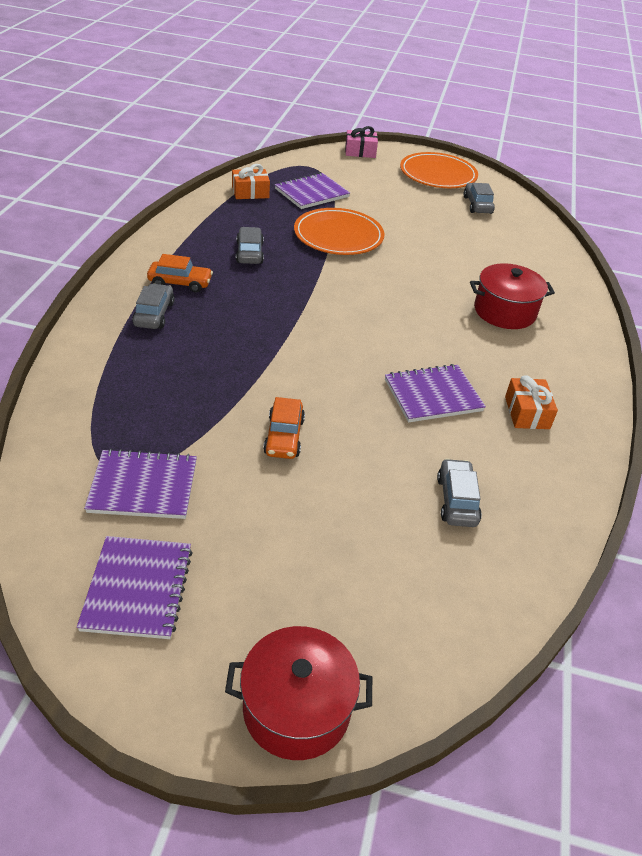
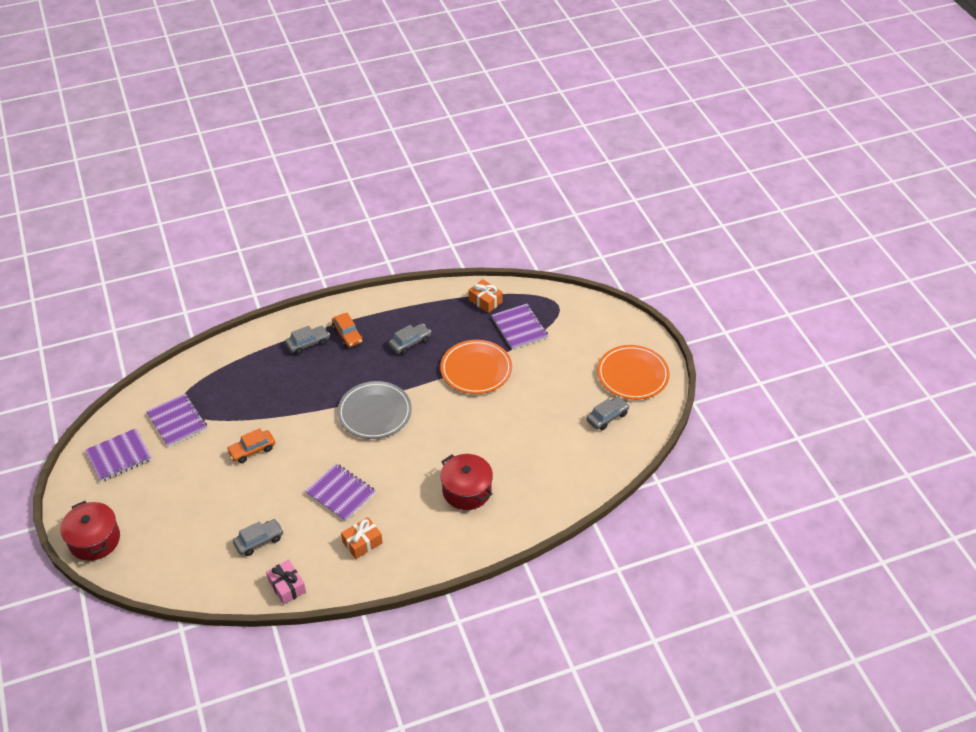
camera: 60 degrees right, 5 degrees up
(311, 193) = (519, 328): purple notebook -> purple notebook turned 45 degrees clockwise
(327, 317) = (374, 412): none -> grey plate
(360, 152) = (616, 318): pink gift -> pink gift (287, 586)

